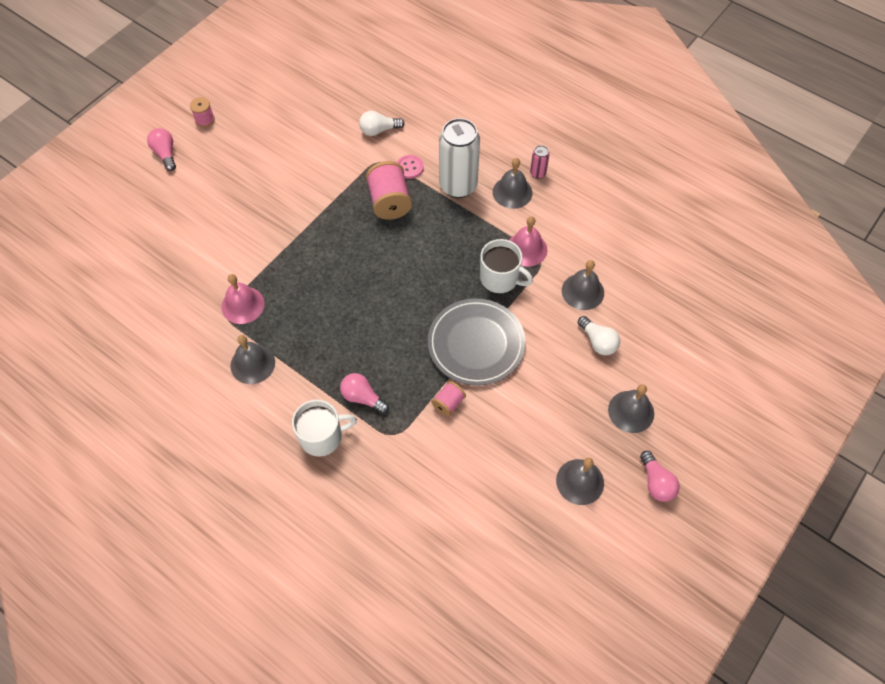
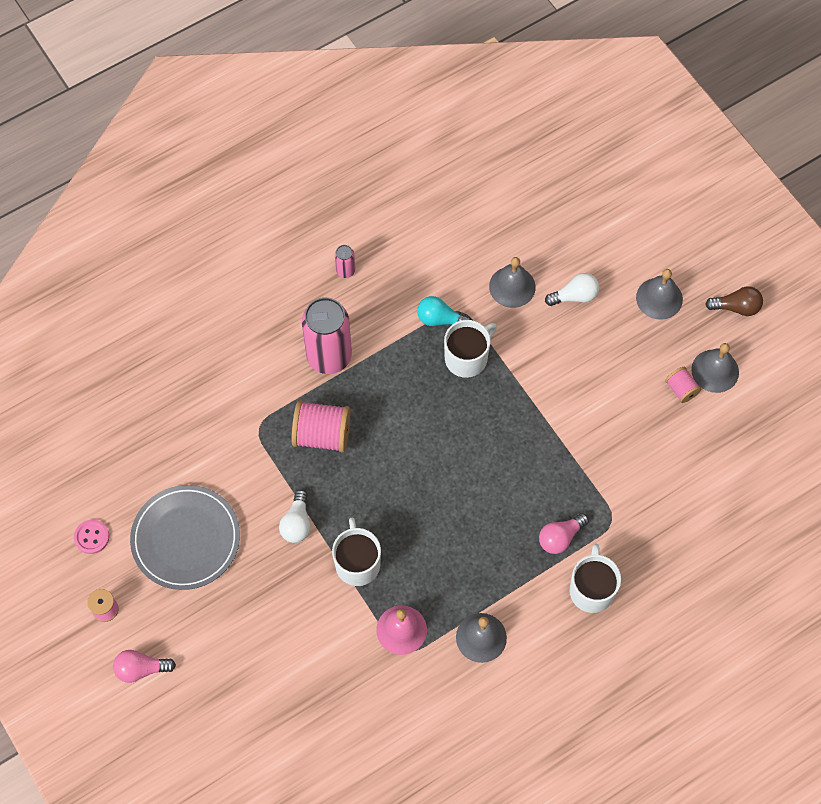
camera: 70 degrees left, 5 degrees up
(290, 258) = (357, 563): none -> white mug
(379, 130) = (211, 414): white light bulb -> white light bulb (297, 523)
(409, 167) = (281, 398): pink button -> pink button (92, 537)
(448, 403) = (595, 458): pink spool -> pink spool (681, 389)
(458, 186) = (329, 357): white can -> pink can
(476, 344) = (536, 408): grey plate -> grey plate (186, 539)
(512, 192) = (360, 305): grey bell -> none
(526, 249) = (440, 319): pink bell -> turquoise light bulb
(656, 482) = (736, 307): pink light bulb -> brown light bulb

